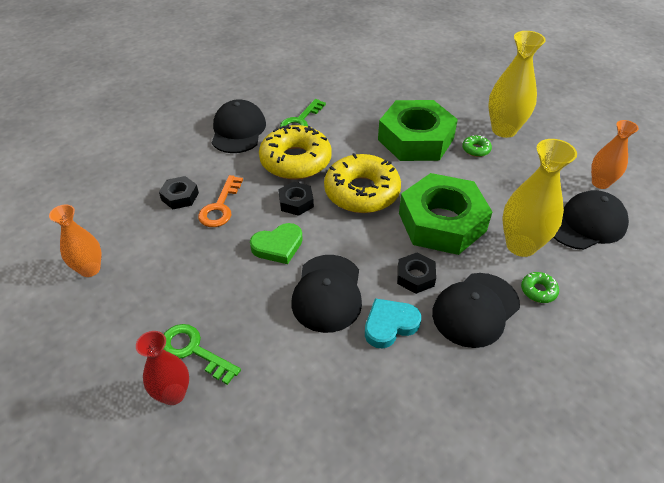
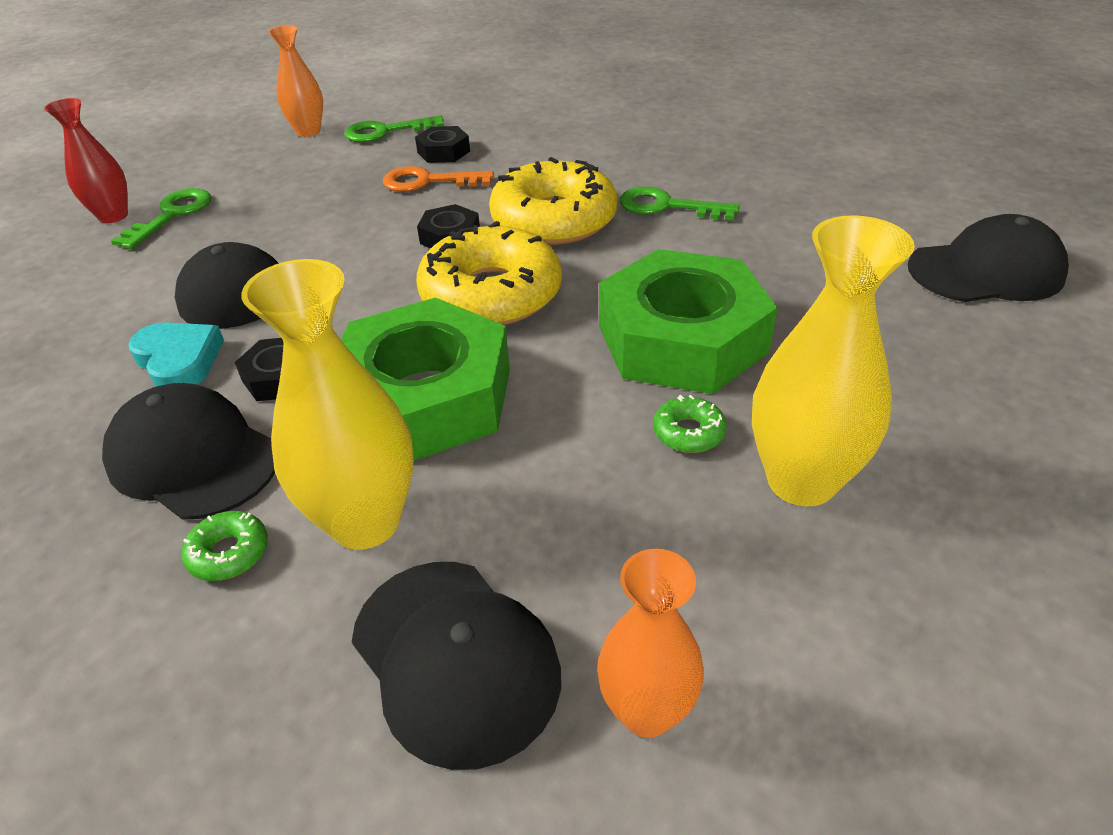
camera: 80 degrees right, 5 degrees down
(125, 224) = (385, 132): none -> green key
(238, 130) = (610, 161): black cap -> black cap (985, 271)
(278, 246) = (350, 238): green heart -> none

